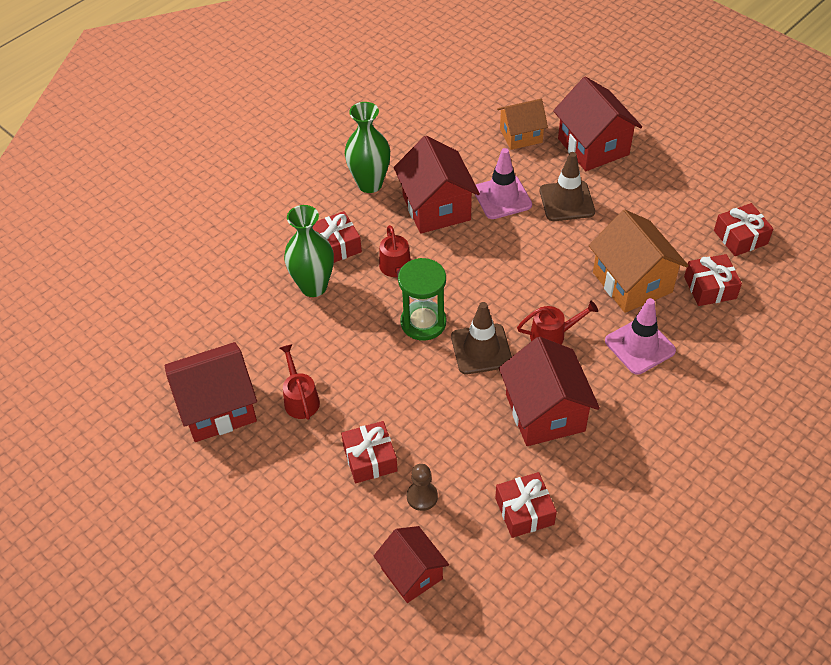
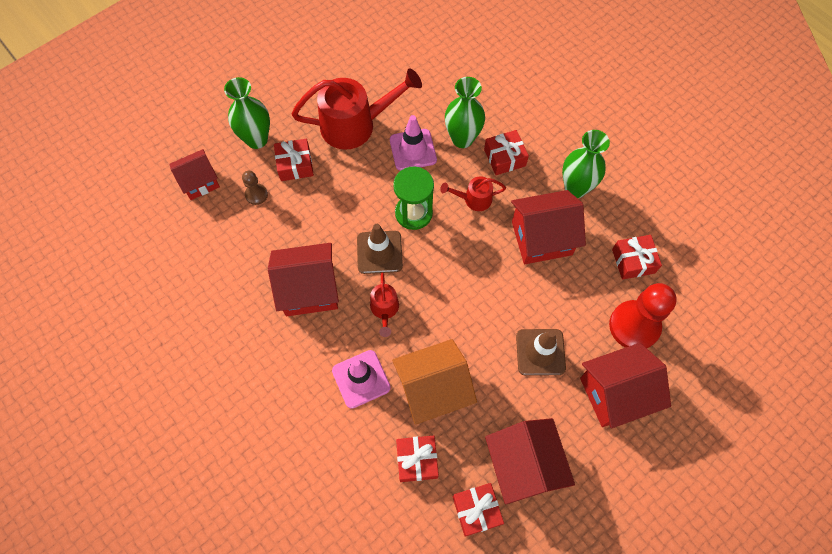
camera: 95 degrees right, 15 degrees up
(218, 408) = (358, 75): red house -> red house (523, 465)
(300, 398) = (356, 124): red watering can -> red watering can, size x2.03
(333, 513) = (257, 139): none -> green vase
(502, 197) = (550, 295): pink traffic cone -> pink traffic cone (413, 150)
(521, 135) = (634, 326): orange house -> red pawn
(524, 511) = (228, 260): red gift -> red gift (633, 261)

